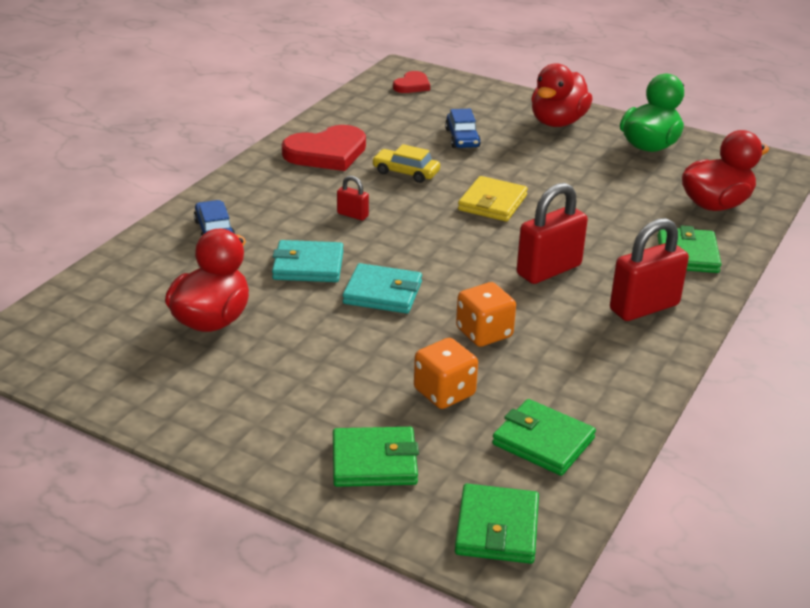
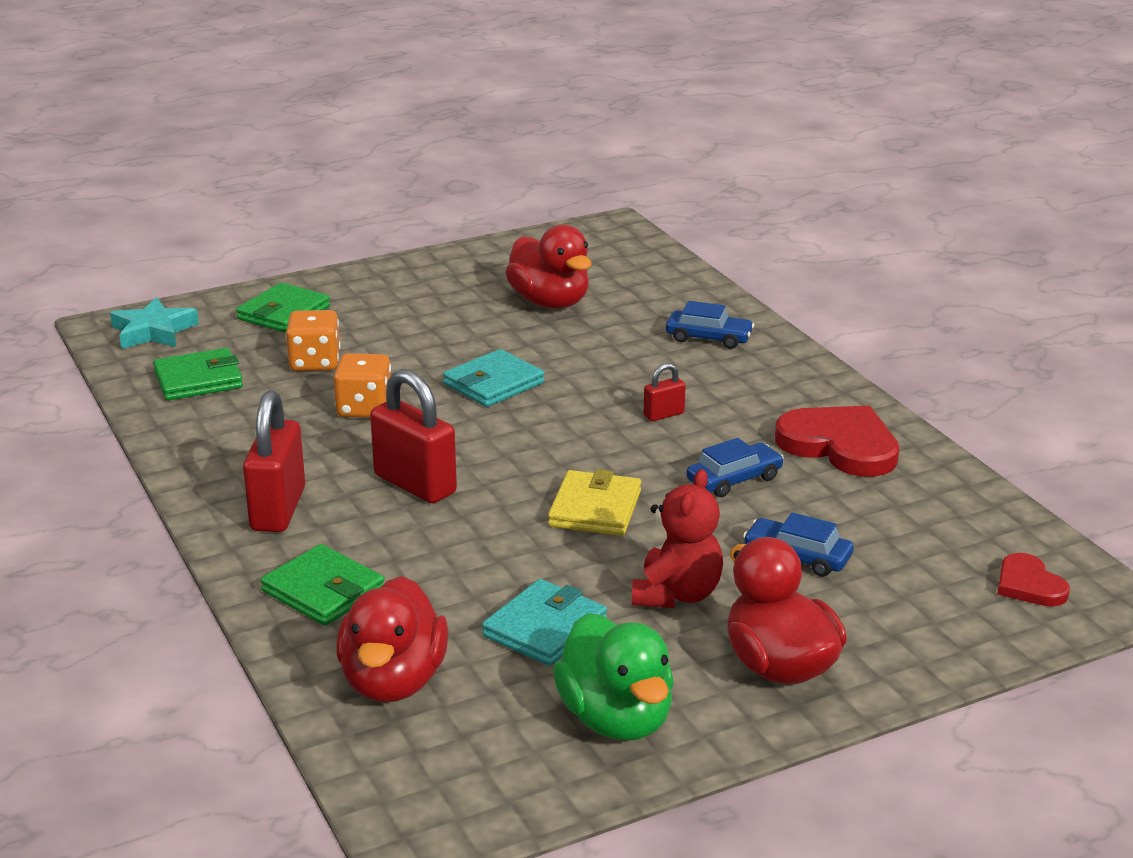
camera: 125 degrees right, 5 degrees down
(308, 266) = (587, 363): turquoise wallet -> turquoise wallet (545, 628)
(327, 153) = (840, 445): red heart -> red heart turned 120 degrees clockwise
(406, 172) = (734, 479): yellow car -> blue car
(492, 203) = (595, 508): yellow wallet -> yellow wallet turned 45 degrees clockwise
(497, 528) = (153, 331): green wallet -> turquoise star
(539, 158) = (677, 594): none -> red teddy bear
(549, 270) = (415, 484): red padlock -> red padlock turned 45 degrees counterclockwise

